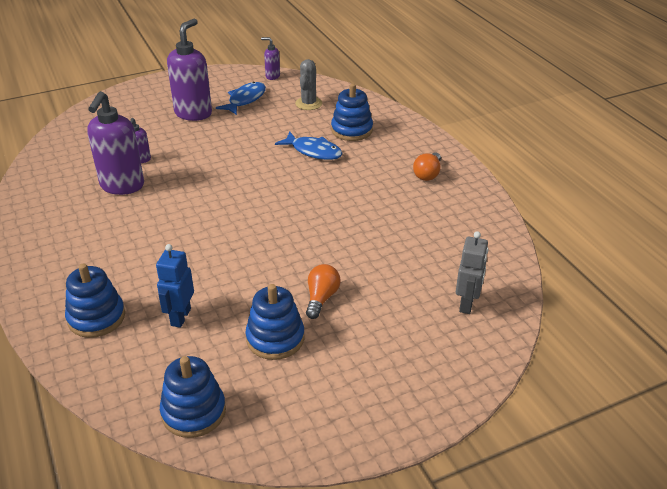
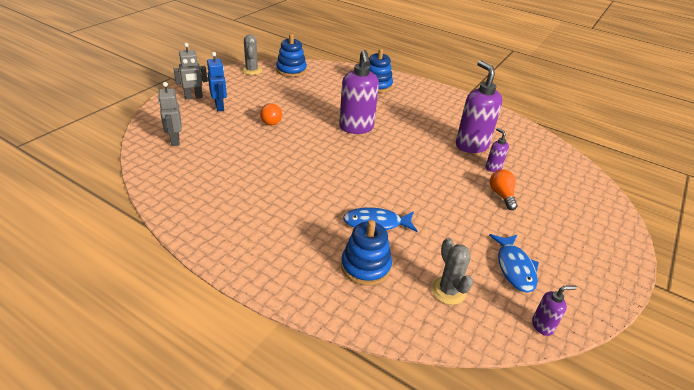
camera: 145 degrees right, 0 degrees up
(180, 317) = (337, 95): blue robot -> blue robot (220, 107)
(193, 113) = (530, 228): purple soap dispenser -> purple soap dispenser (356, 128)
(267, 439) = (251, 70): none -> grey cactus
(275, 338) = (280, 99): blue stacking toy -> none
(411, 390) = (193, 97): none -> grey robot
(428, 174) = (251, 235): orange light bulb -> orange light bulb (501, 195)

